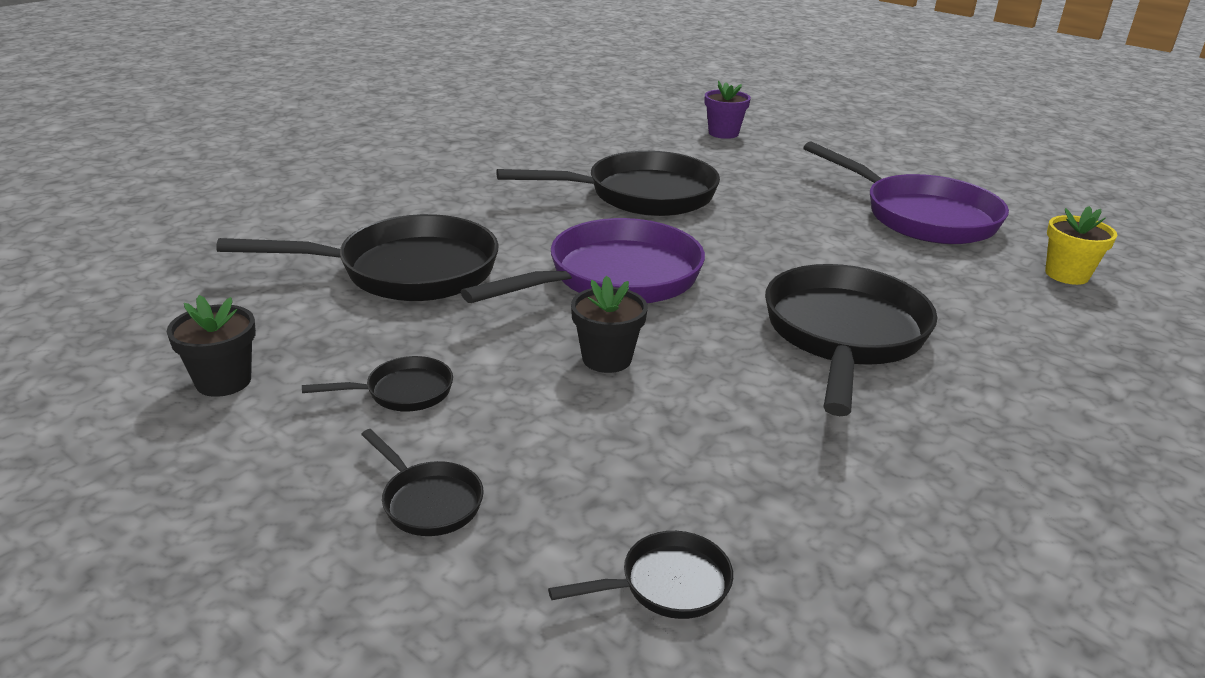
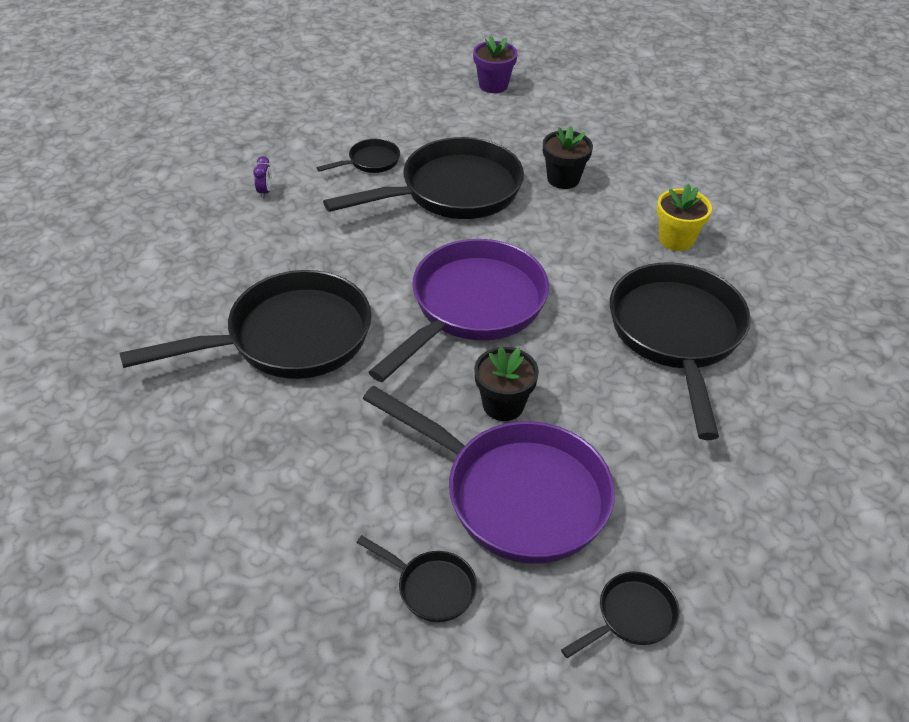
camera: 15 degrees left, 15 degrees up
(223, 381) = (201, 506): black flower pot -> black flower pot (563, 179)
(403, 392) = (357, 481): black pan -> black pan (370, 162)
(453, 171) = (265, 192): none -> purple clock
(921, 216) = (697, 172): purple pan -> purple pan (515, 494)
(1066, 275) = (826, 223): yellow flower pot -> yellow flower pot (676, 239)

